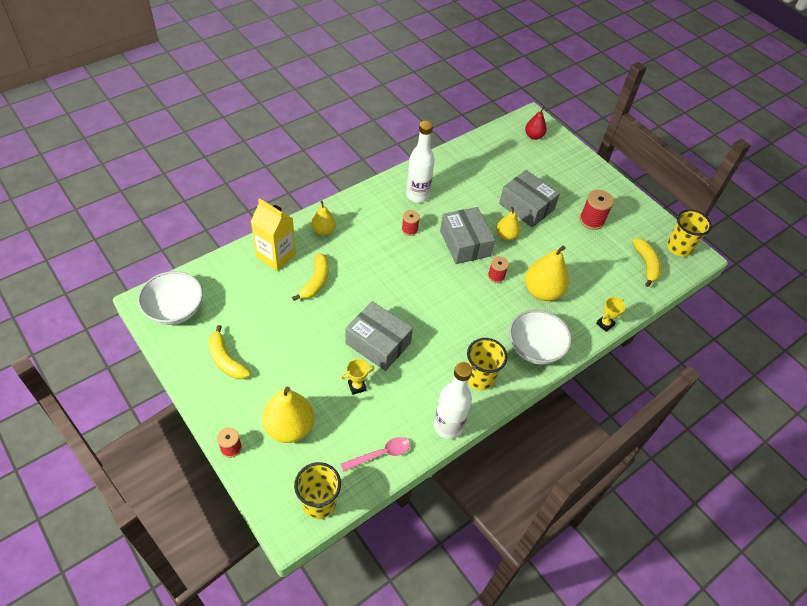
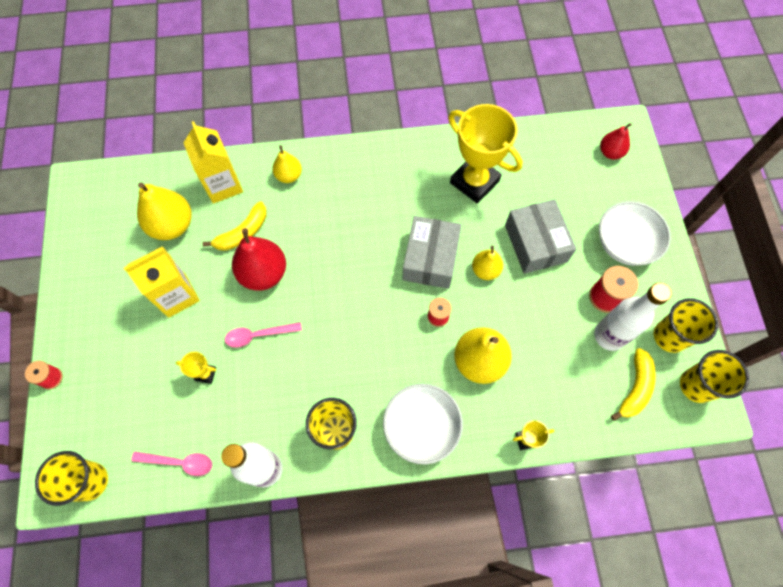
camera: 35 degrees right, 15 degrees up
(175, 310) = (94, 203): white bowl -> white bowl (624, 244)
(226, 360) = (105, 281): yellow banana -> none
(289, 427) = (115, 385): yellow pear -> yellow pear (172, 225)
(294, 344) = (177, 295): none -> yellow carton
(352, 301) = (263, 273): none -> red pear
(378, 343) = (258, 335): grey box -> pink spoon
(409, 230) = (380, 214): red spool -> none
(417, 195) = (417, 175): white bottle -> white bottle (609, 336)
(459, 185) = (474, 182): none -> yellow trophy
(644, 227) = (669, 336): none -> yellow cup

